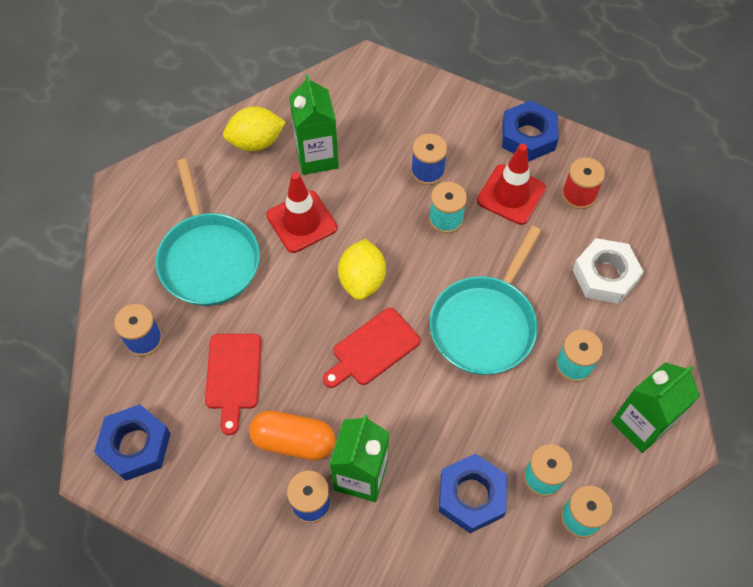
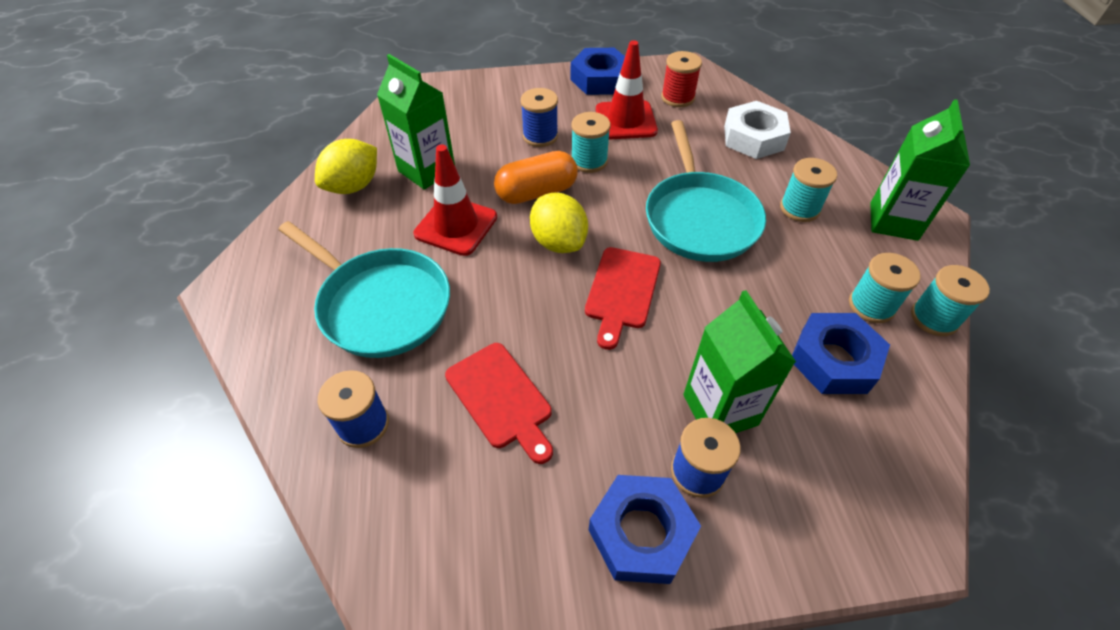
camera: 35 degrees left, 10 degrees down
(135, 445) = (442, 549): blue nut -> blue nut (641, 533)
(293, 441) = (622, 422): orange capsule -> orange capsule (536, 192)

